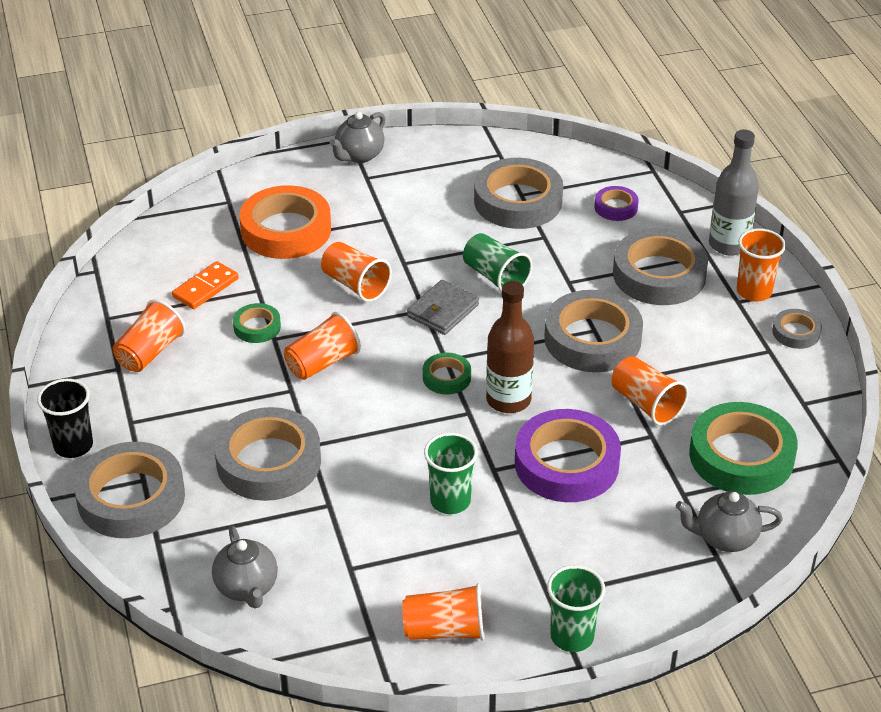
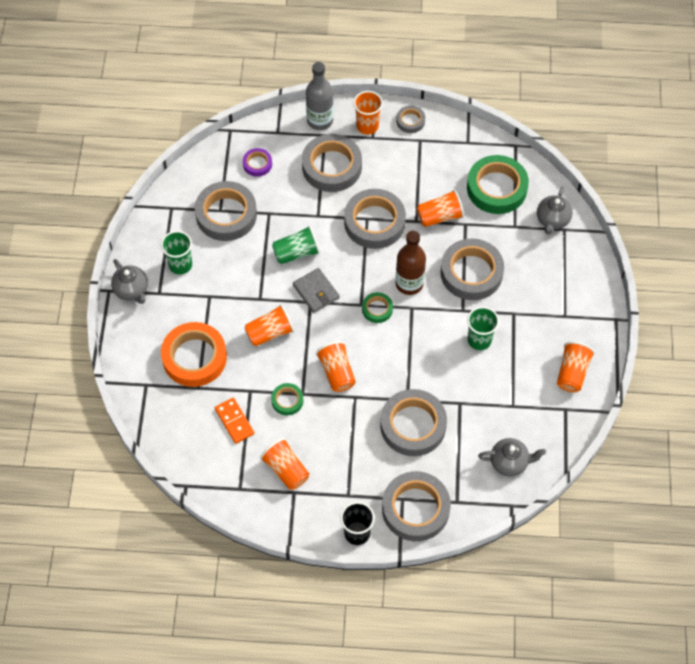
camera: 70 degrees left, 20 degrees up
(566, 463) = (471, 273): purple tape -> grey tape
(572, 636) = (595, 315): green cup -> green cup (180, 265)

